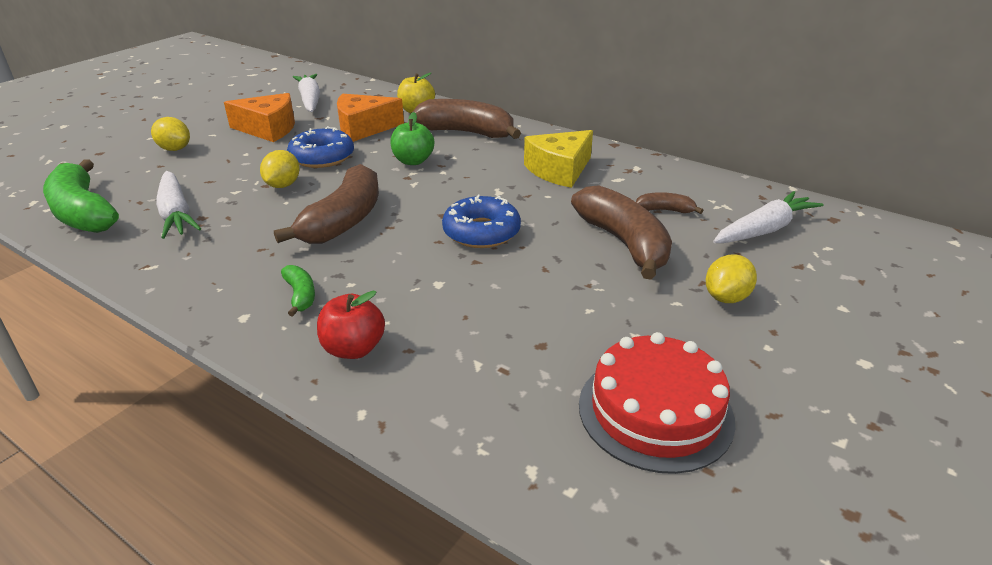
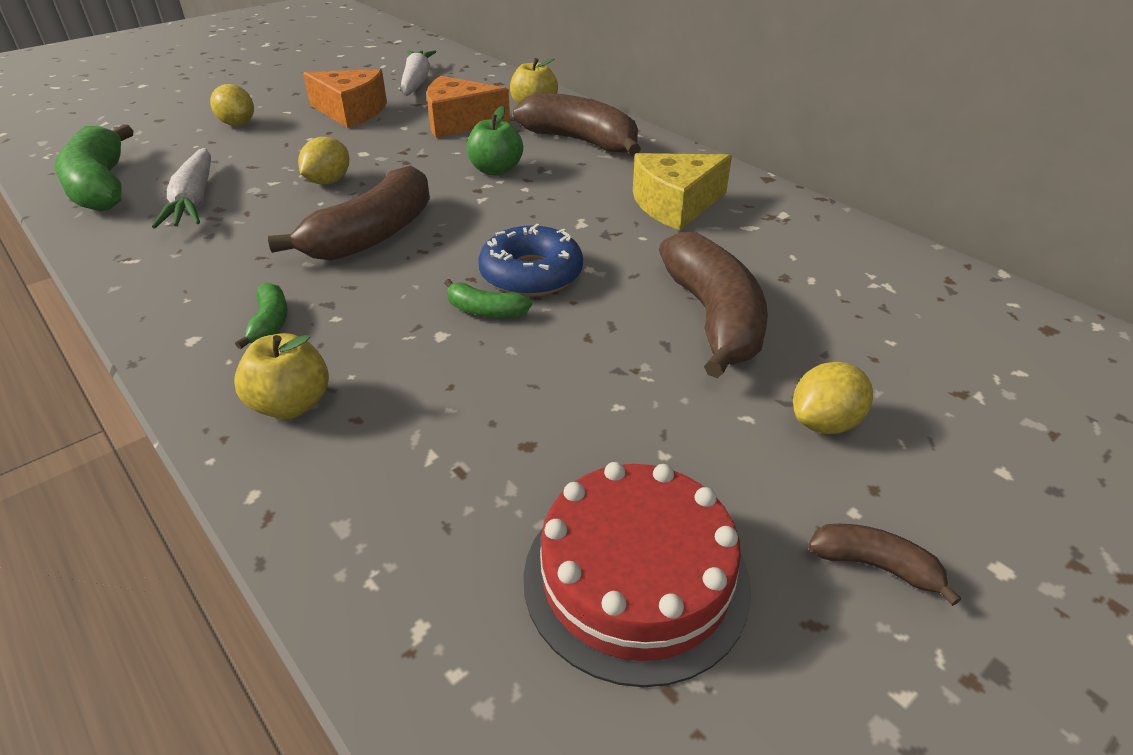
camera: 15 degrees right, 5 degrees up
(322, 157) = (392, 152): blue donut -> none
(353, 349) = (291, 404): red apple -> yellow apple
(462, 262) = (485, 311): none -> green banana
(665, 210) = (795, 279): brown banana -> brown banana (874, 565)
(764, 230) = (929, 329): white carrot -> none

